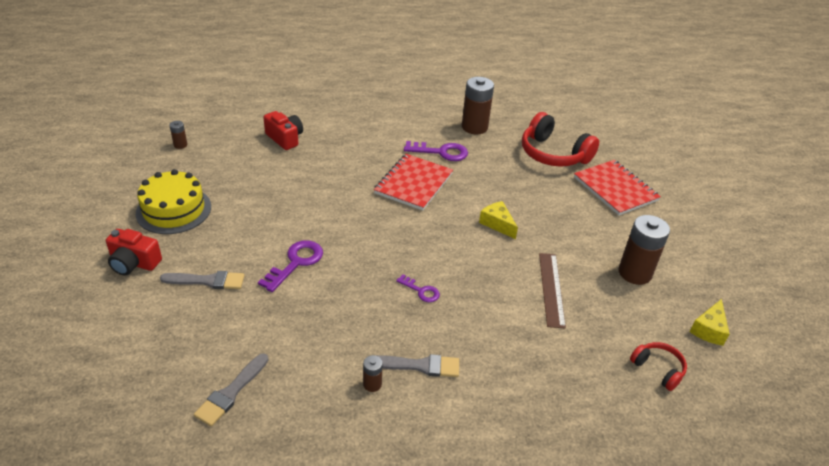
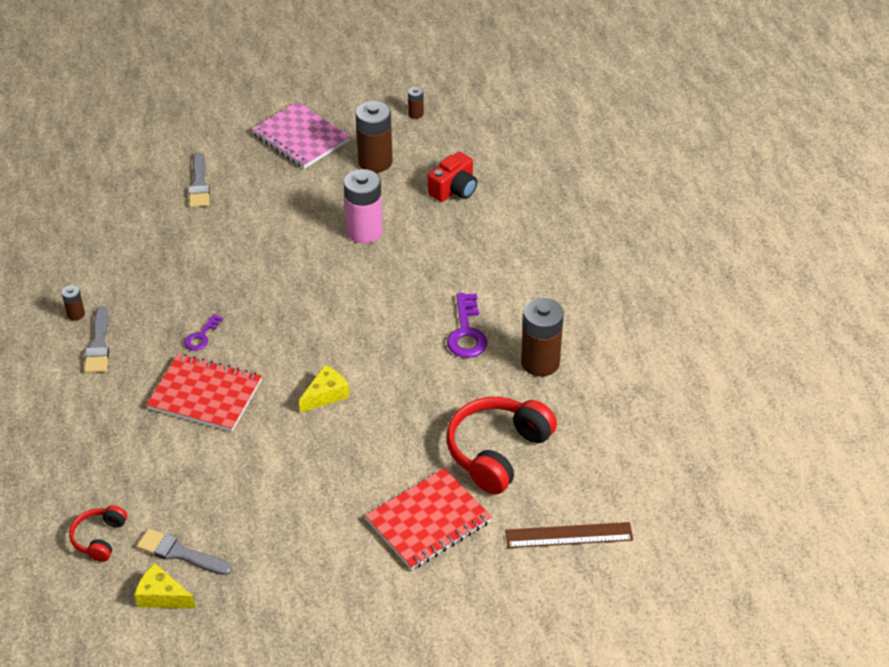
camera: 85 degrees right, 5 degrees up
(134, 263) = (218, 133): red camera -> none
(173, 210) = (300, 137): yellow cake -> pink notebook
(231, 392) = (66, 228): grey brush -> grey brush (180, 553)
(296, 263) = (232, 238): purple key -> none
(317, 186) = (364, 231): none -> pink battery
(413, 183) = (390, 312): red notebook -> red notebook (205, 395)
(551, 289) = (216, 447): brown ruler -> brown ruler (569, 535)
(635, 273) = (253, 530): brown battery -> brown battery (375, 162)
(658, 369) = (99, 538): red headphones -> red headphones turned 150 degrees clockwise

